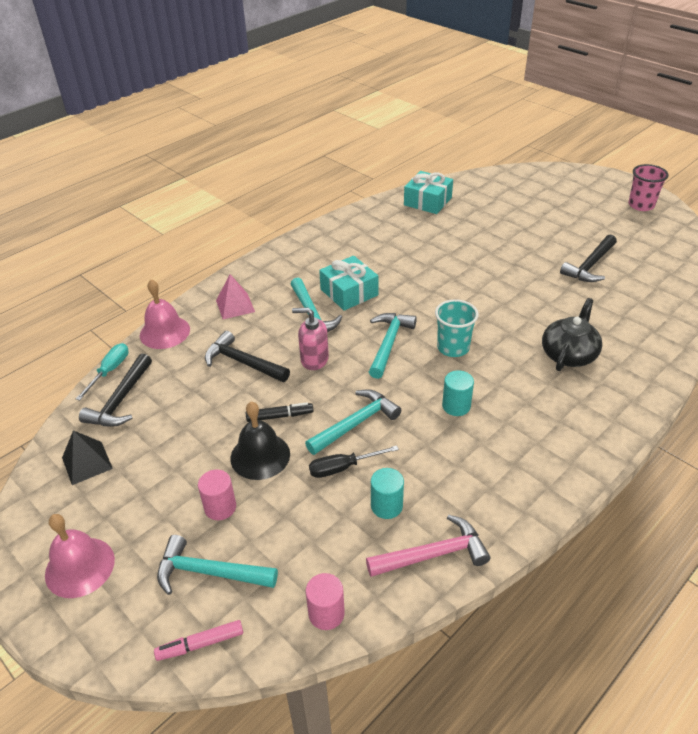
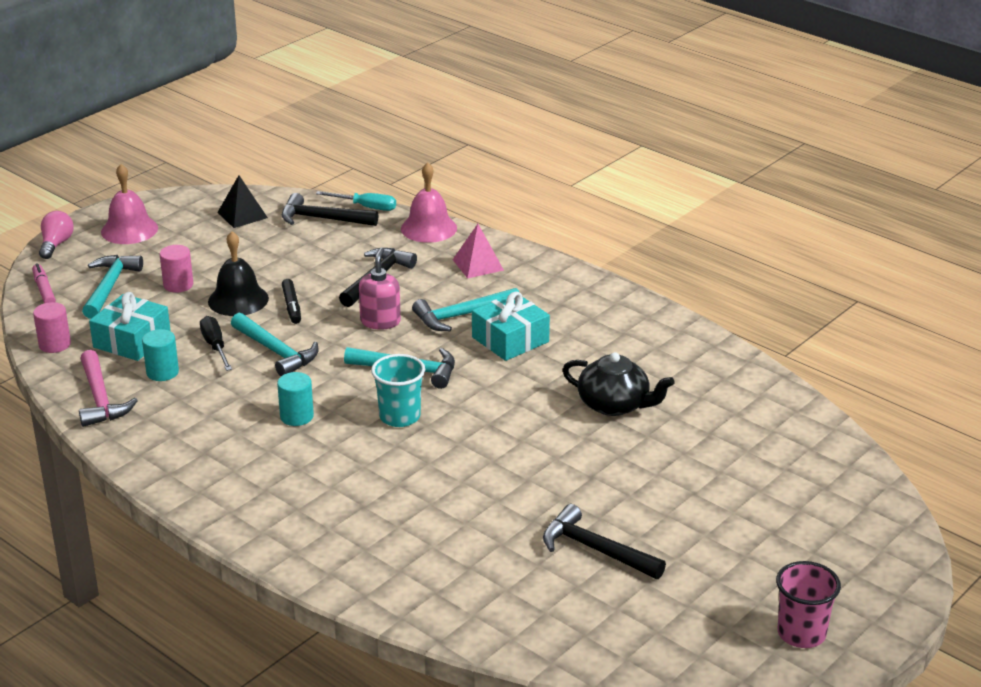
camera: 85 degrees right, 10 degrees down
(88, 646) = (56, 244): none -> pink light bulb
(427, 201) = (755, 401): turquoise gift -> turquoise gift (132, 340)
(569, 354) = (385, 508): black teapot -> black teapot (614, 405)

